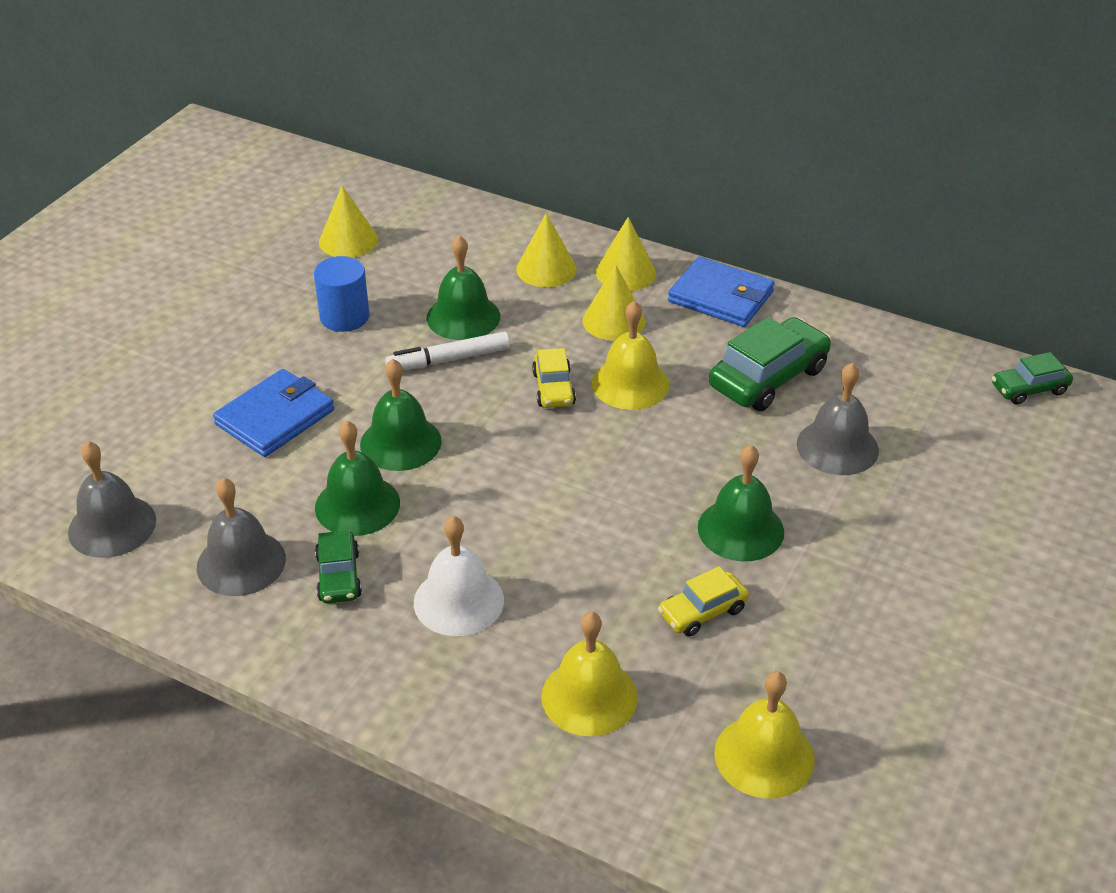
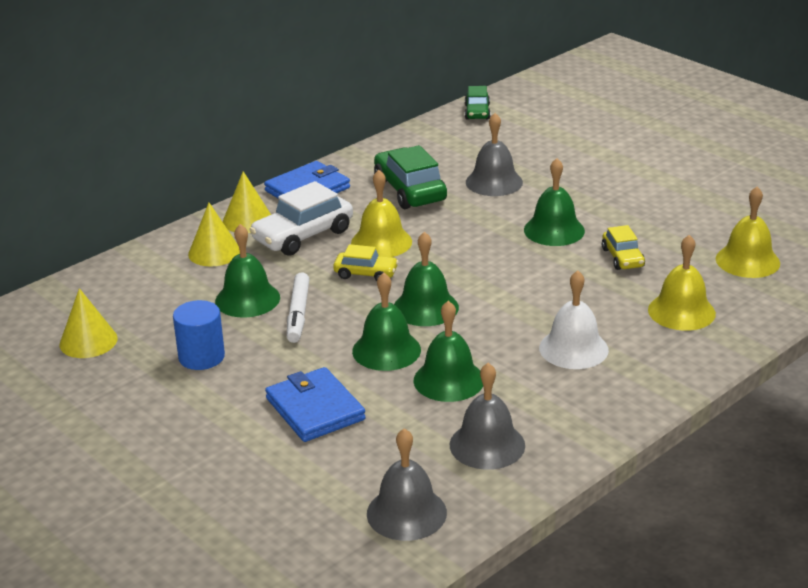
camera: 70 degrees left, 10 degrees down
(339, 576) = (524, 398): green car -> none
(500, 453) = (425, 307): none -> green bell
(613, 321) = (303, 235): yellow cone -> white car

